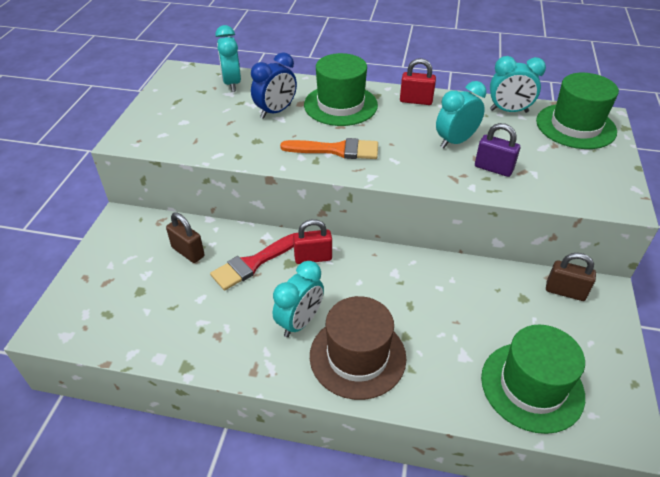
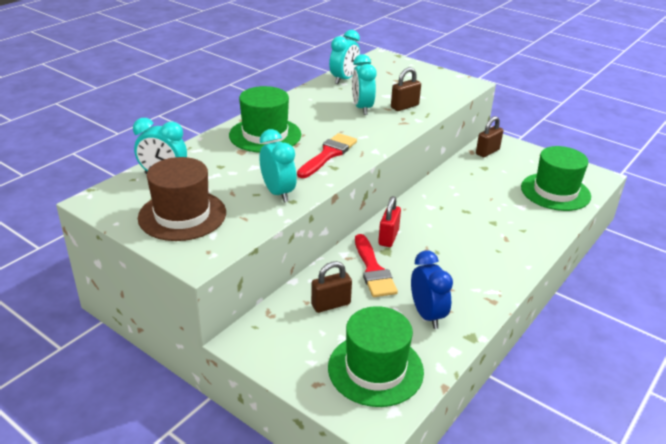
camera: 65 degrees left, 10 degrees down
(276, 111) = (241, 166): blue clock -> blue clock (427, 315)
(300, 322) = (455, 264): turquoise clock -> turquoise clock (278, 193)
(336, 150) = (328, 154): orange brush -> red brush
(357, 356) = (501, 248): brown hat -> brown hat (182, 215)
(416, 101) = (294, 105): red padlock -> none
(493, 168) = (404, 106): purple padlock -> brown padlock
(575, 126) = (383, 67): green hat -> green hat (375, 369)

